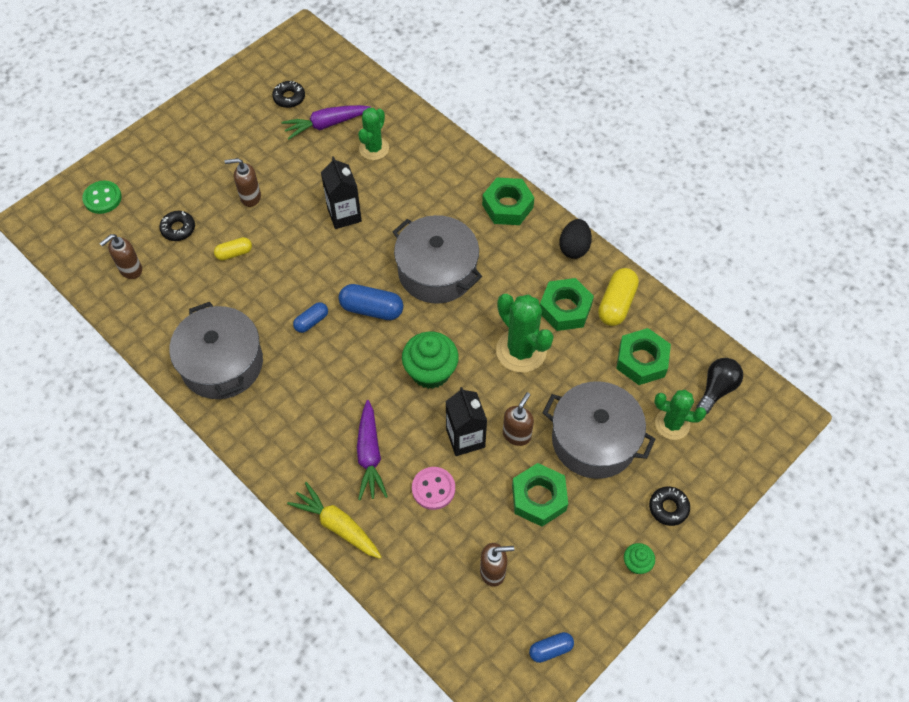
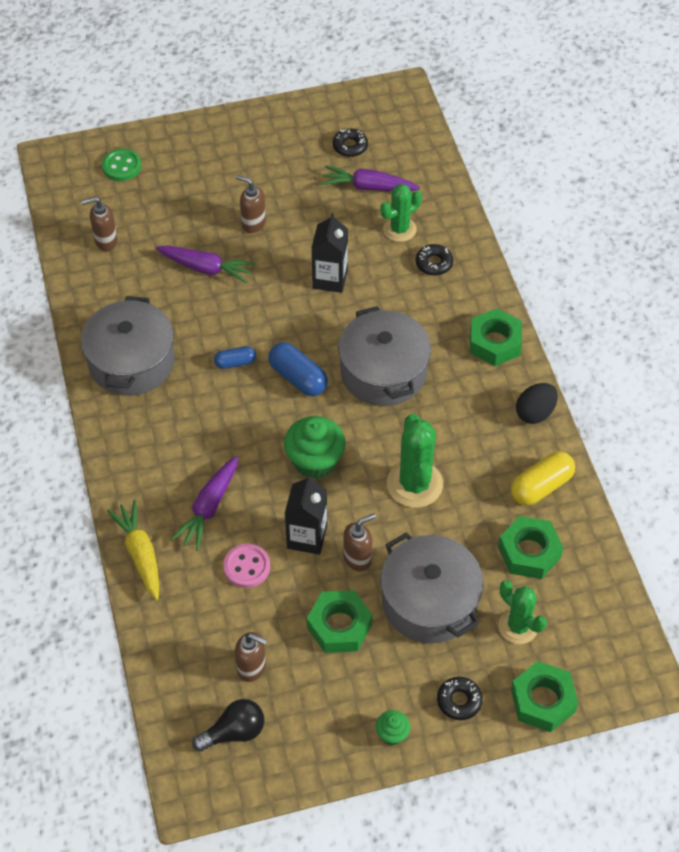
camera: 30 degrees right, 5 degrees down
(178, 229) = (170, 223): black donut -> black donut (434, 263)
(234, 253) = (206, 268): yellow capsule -> purple carrot
(550, 649) = (258, 764): blue capsule -> none
(565, 309) = (485, 466): green nut -> green nut (543, 700)
(716, 389) = (587, 617): black light bulb -> black light bulb (234, 732)

